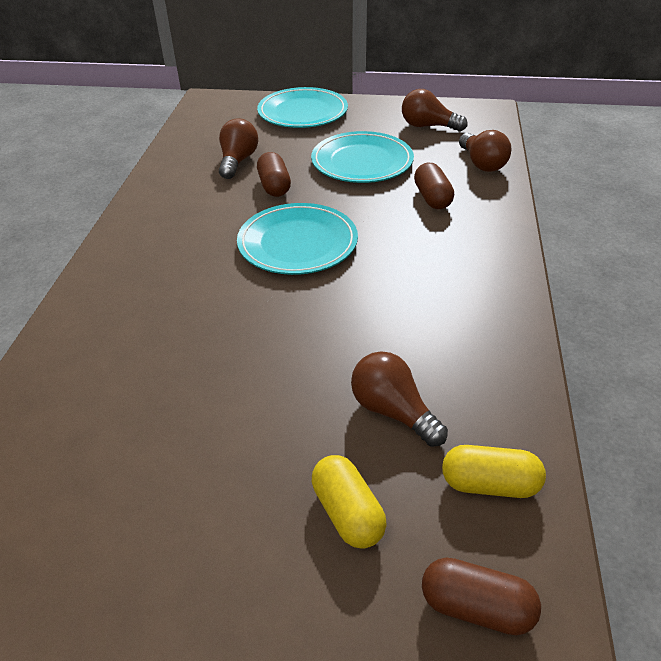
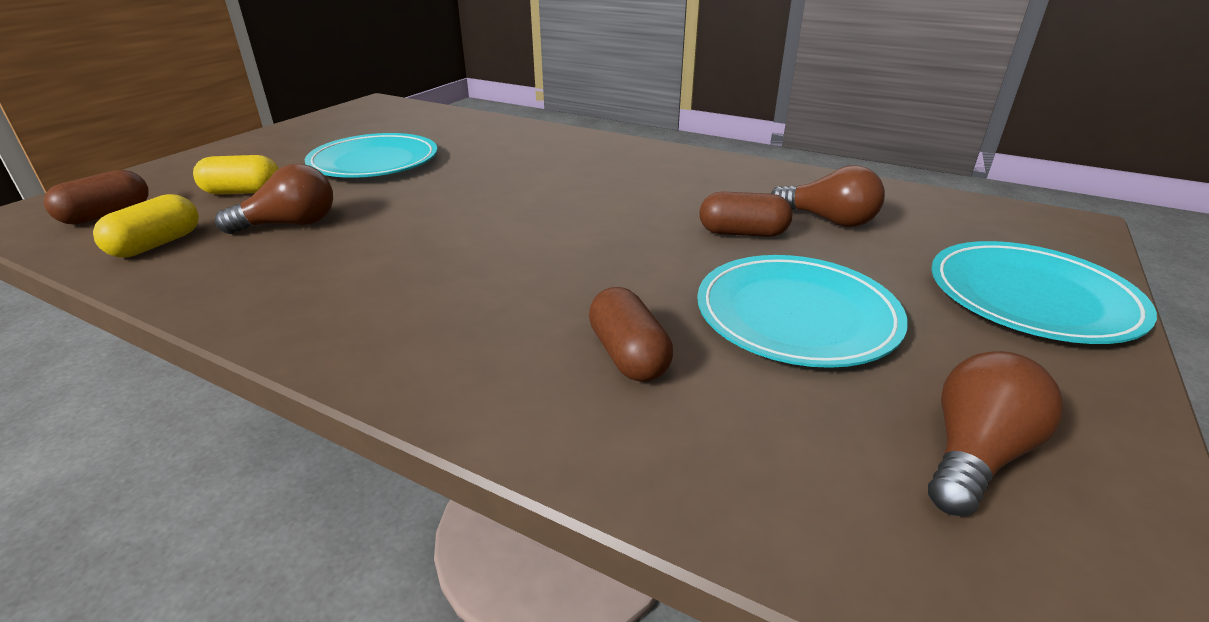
camera: 110 degrees right, 10 degrees down
(297, 243) = (591, 226): turquoise plate -> turquoise plate (374, 162)
(432, 198) = (628, 355): brown capsule -> brown capsule turned 60 degrees clockwise
(482, 164) = (736, 478): brown light bulb -> none

